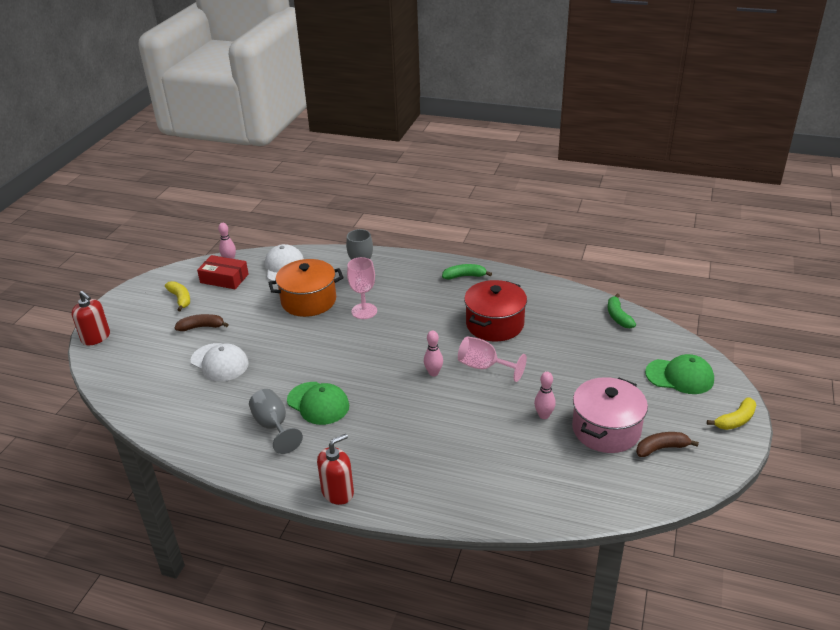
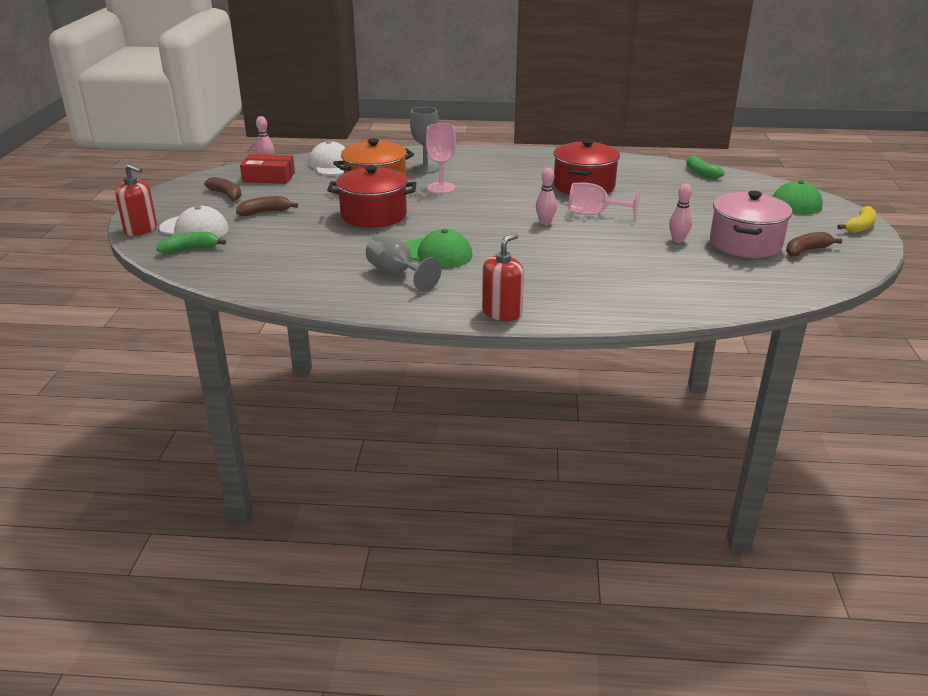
camera: 15 degrees left, 5 degrees down
(180, 299) = (226, 195): yellow banana -> brown banana
(219, 362) = (303, 235): white cap -> white cap (194, 229)
(289, 343) = (374, 215): none -> red pot
(464, 276) = (530, 158): green banana -> green banana (190, 249)

